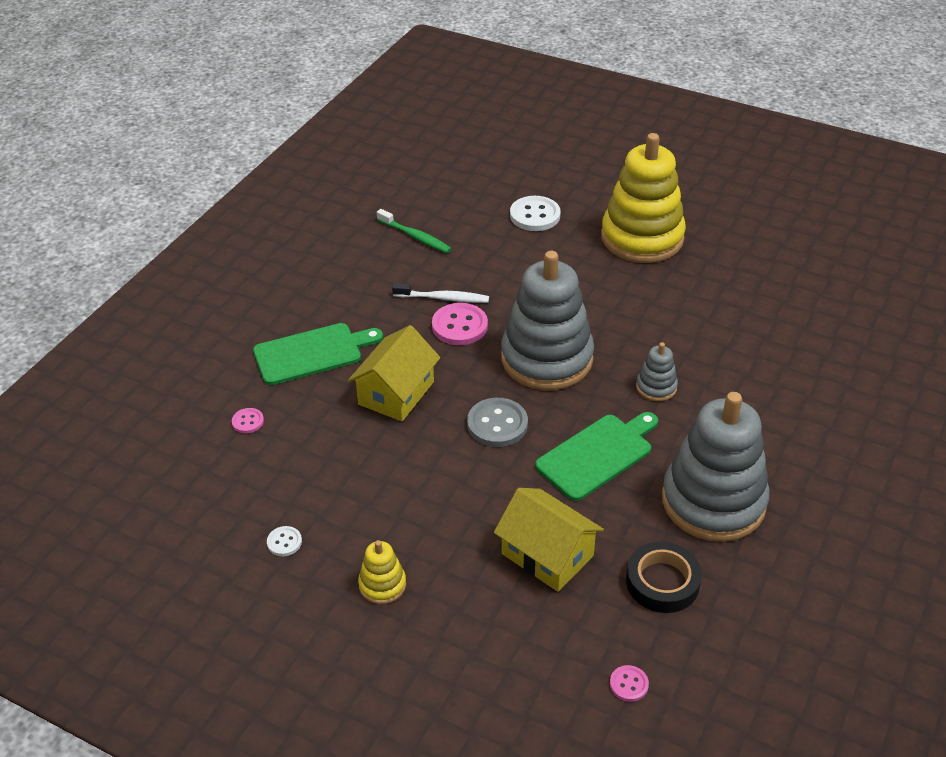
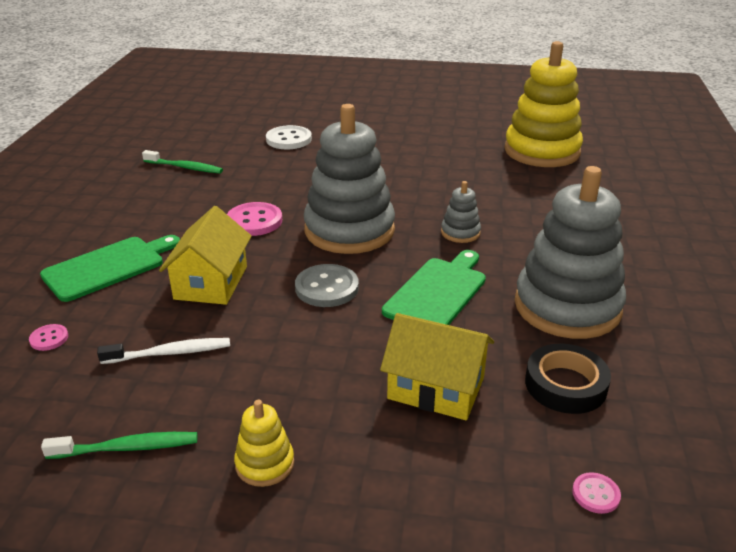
camera: 20 degrees left, 10 degrees down
(284, 542) = (126, 448): white button -> green toothbrush
(443, 298) = (229, 204): white toothbrush -> white toothbrush (169, 353)
(642, 238) = (388, 140): yellow stacking toy -> yellow stacking toy (542, 151)

